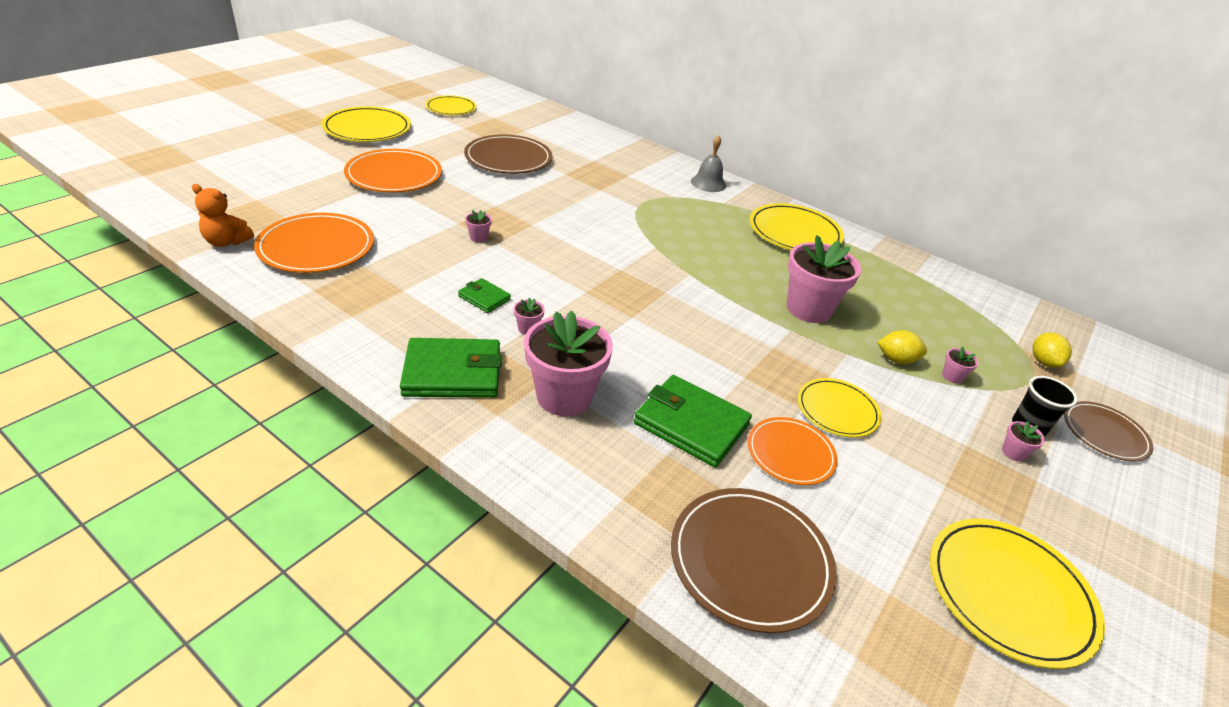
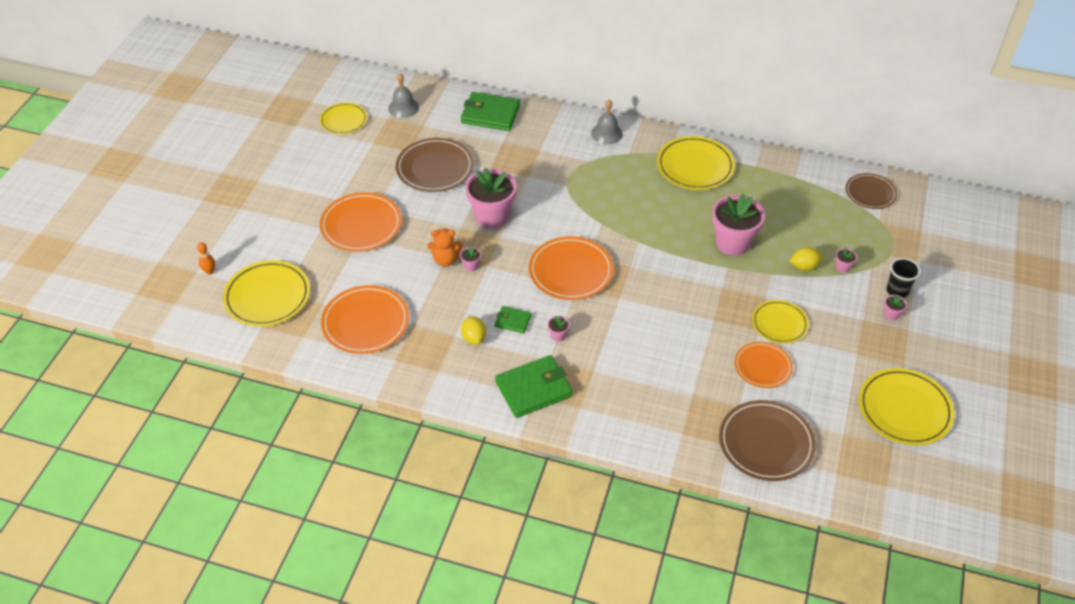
camera: 15 degrees left, 10 degrees up
(207, 164) = (209, 271): none -> orange bowling pin
(227, 242) = (300, 343): orange teddy bear -> orange teddy bear (445, 260)
(367, 129) = (296, 177): yellow plate -> yellow plate (267, 296)
(515, 115) = (403, 107): none -> grey bell
(564, 396) = (611, 379): pink flower pot -> pink flower pot (492, 216)
(590, 275) = (570, 271): none -> orange plate
(691, 424) = (697, 369): green wallet -> green wallet (490, 114)
(1043, 362) = (898, 230): yellow lemon -> yellow lemon (474, 338)
(1104, 433) = (943, 277): brown plate -> brown plate (870, 193)

